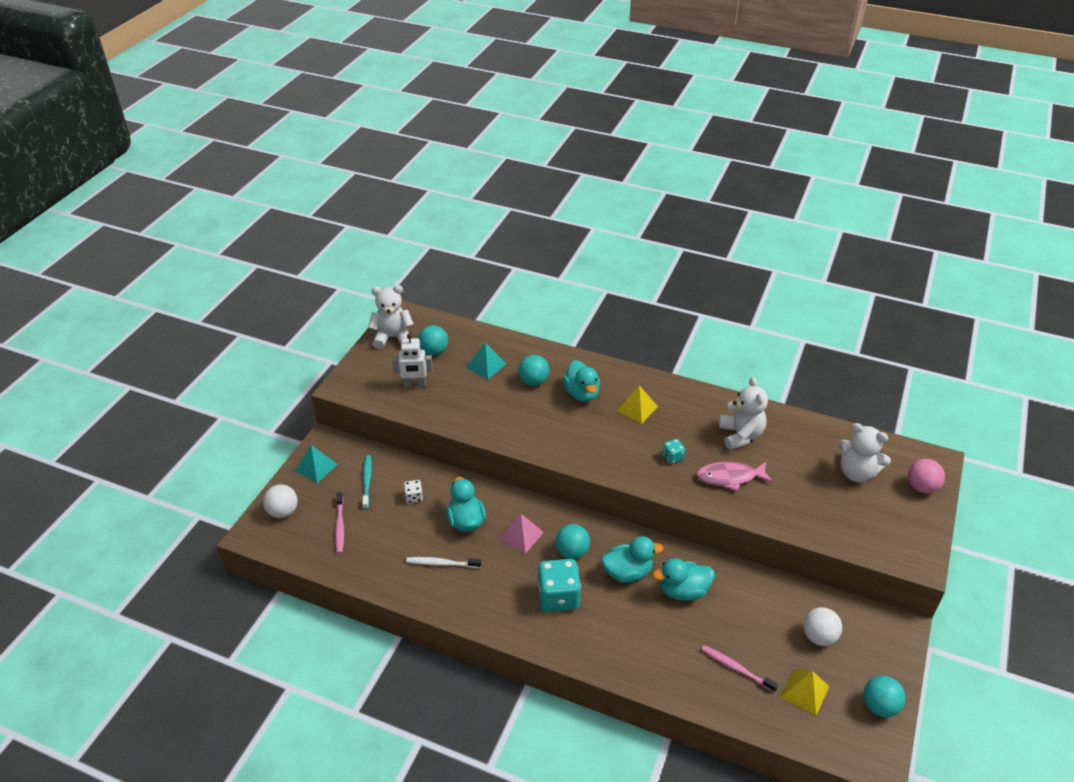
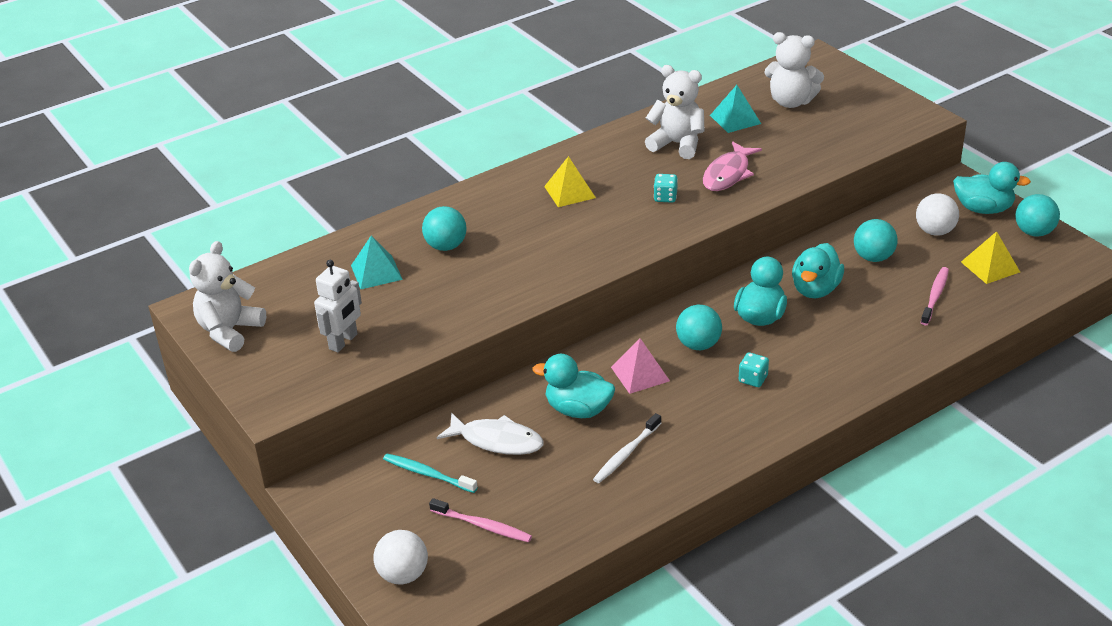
camera: 55 degrees left, 5 degrees down
(316, 467) = (352, 515): turquoise pyramid -> turquoise pyramid (735, 119)
(414, 497) = (497, 440): white dice -> white fish
(434, 351) = (300, 305): turquoise ball -> turquoise ball (873, 257)
(558, 597) = (753, 379): turquoise dice -> turquoise dice, size x0.48
(582, 394) = (505, 220): turquoise duck -> turquoise duck (983, 209)
(736, 668) = (935, 296): pink toothbrush -> pink toothbrush turned 135 degrees clockwise
(856, 473) = (791, 102): white teddy bear -> white teddy bear turned 45 degrees clockwise
(921, 487) = (840, 77): pink ball -> none

